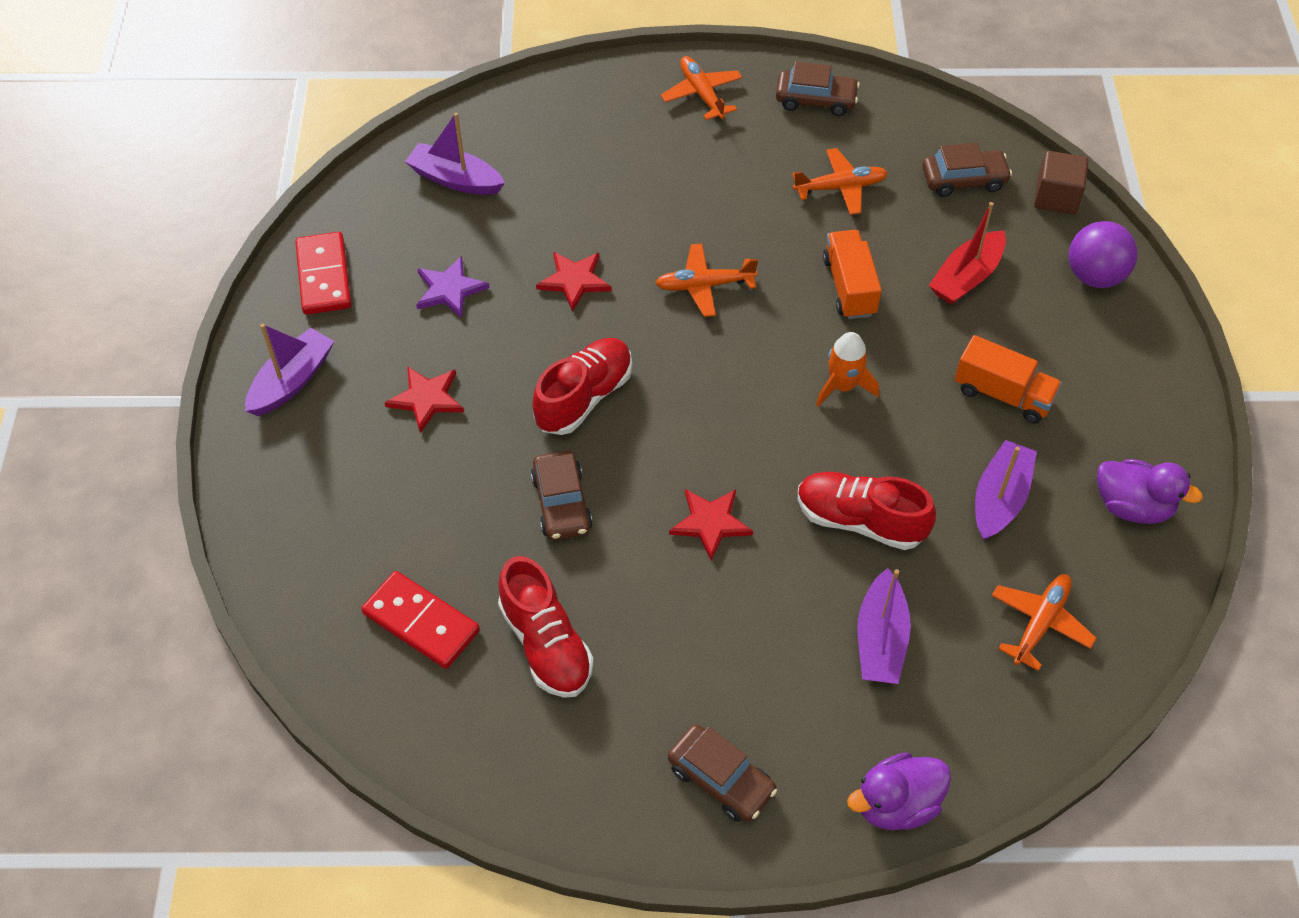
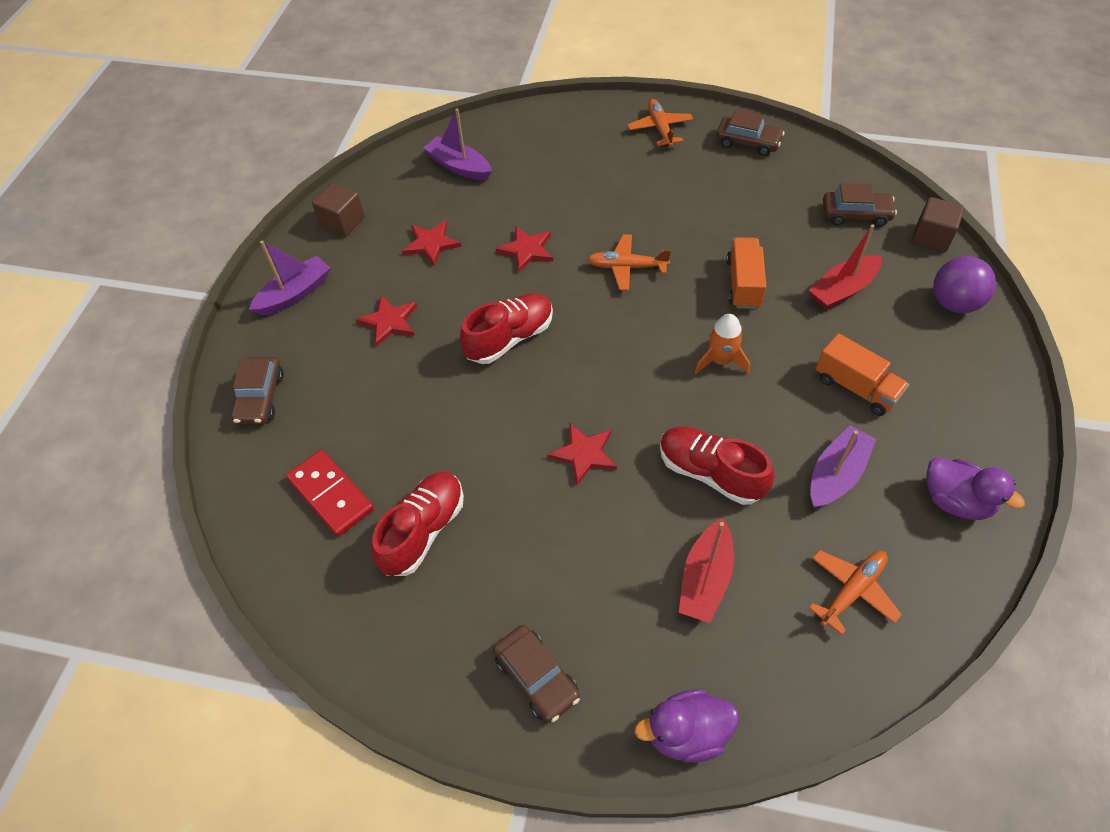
camera: 15 degrees right, 0 degrees up
(323, 276) = (342, 222): red domino -> brown cube
(449, 289) = (431, 244): purple star -> red star
(546, 644) = (423, 531): red shoe -> red shoe turned 135 degrees counterclockwise
(561, 503) = (469, 418): brown car -> brown car (260, 397)
(840, 187) = (753, 208): orange plane -> none
(880, 639) = (705, 579): purple boat -> red boat

